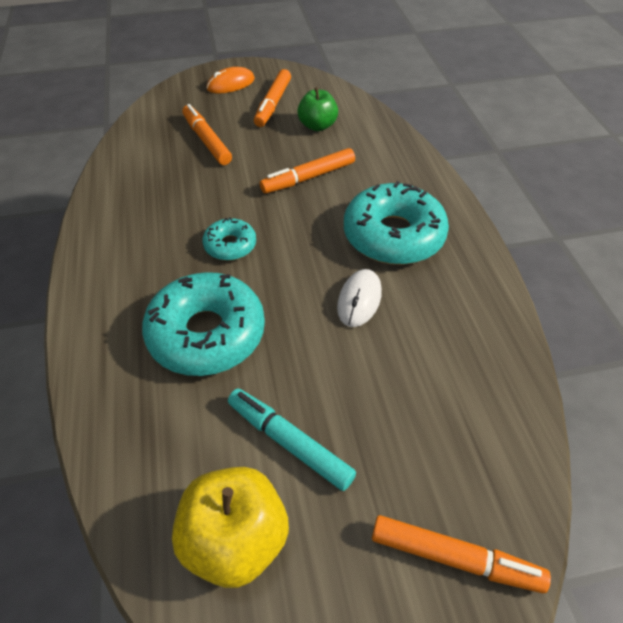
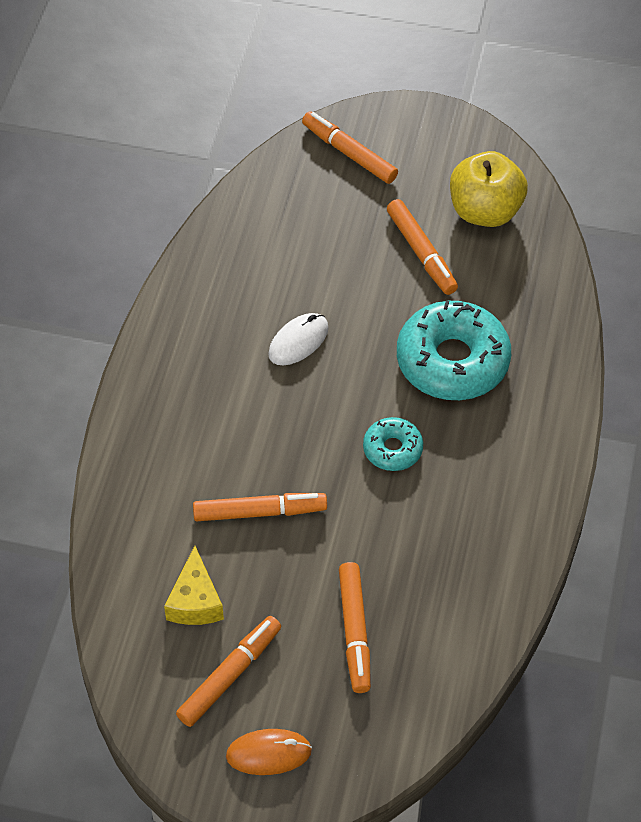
camera: 155 degrees left, 5 degrees up
(290, 443) = (421, 252): turquoise marker -> orange marker
(317, 126) = (195, 601): green apple -> yellow cheese
(393, 235) = (218, 396): turquoise donut -> none

